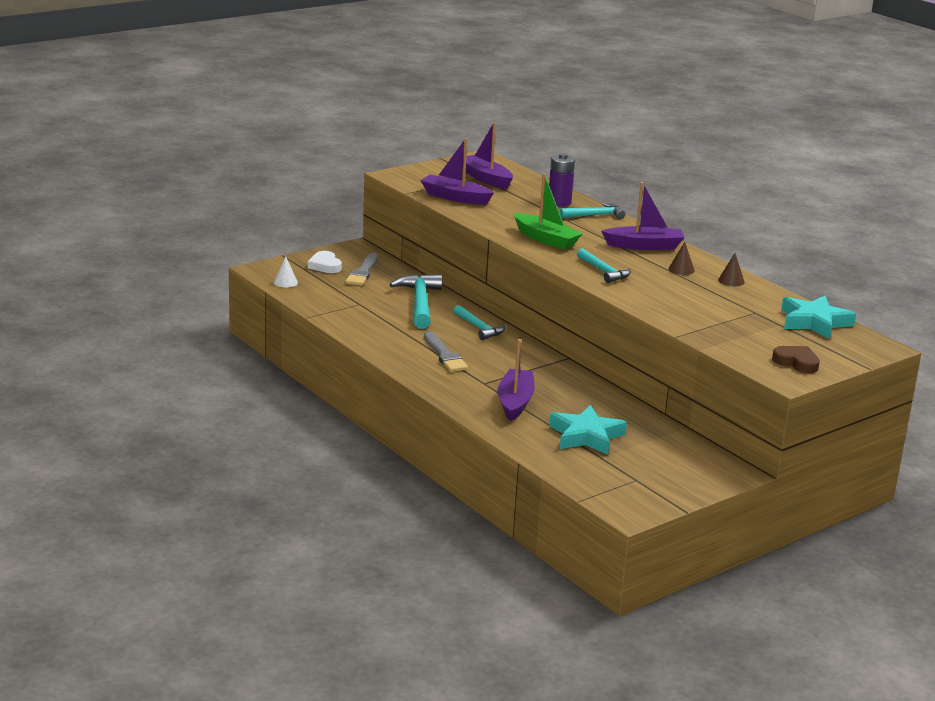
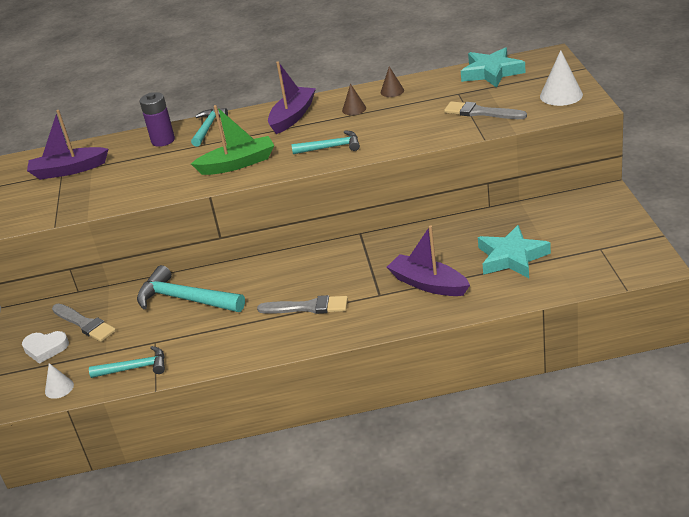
camera: 55 degrees left, 10 degrees up
(455, 197) = (95, 197): purple boat -> none
(479, 328) = (266, 273): turquoise hammer -> turquoise hammer (135, 368)
(725, 328) = (481, 112): none -> grey brush
(796, 362) = (561, 95): brown heart -> white cone

